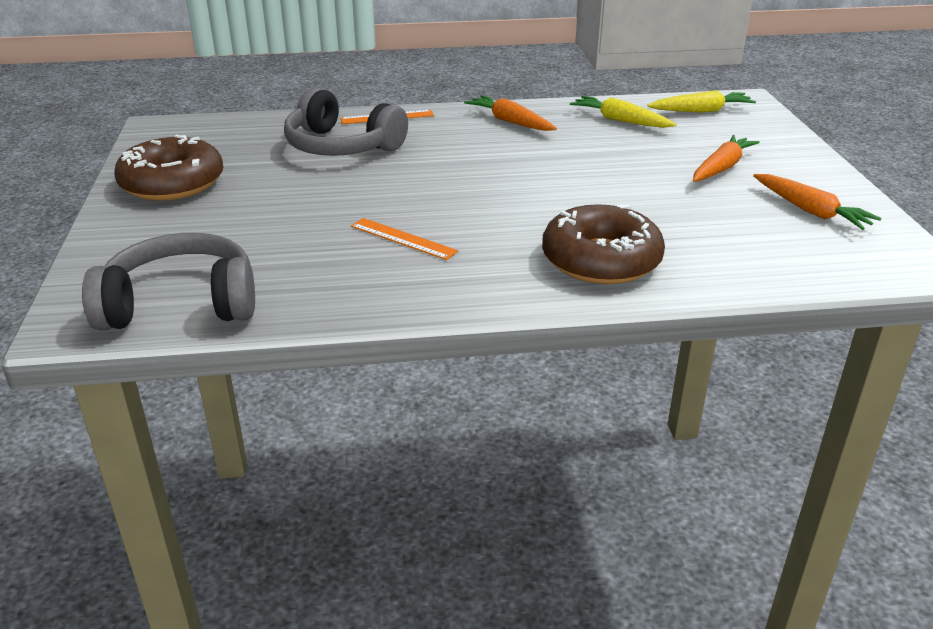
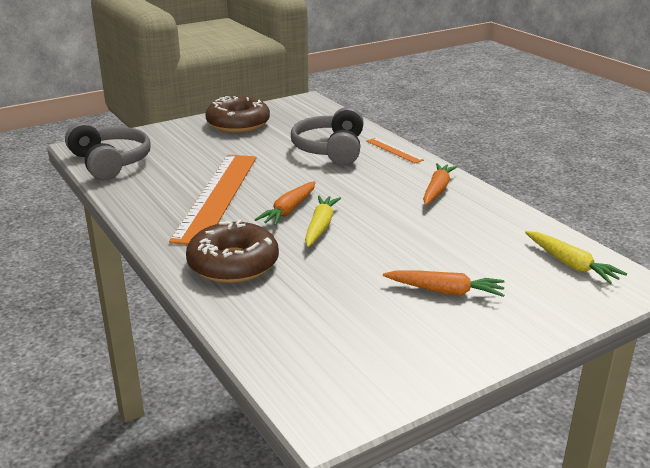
camera: 65 degrees right, 5 degrees down
(403, 238) = (217, 196): orange ruler -> orange ruler, size x2.42
(620, 121) = (496, 231): yellow carrot -> yellow carrot (320, 227)
(810, 211) = (395, 346): orange carrot -> orange carrot (289, 210)

